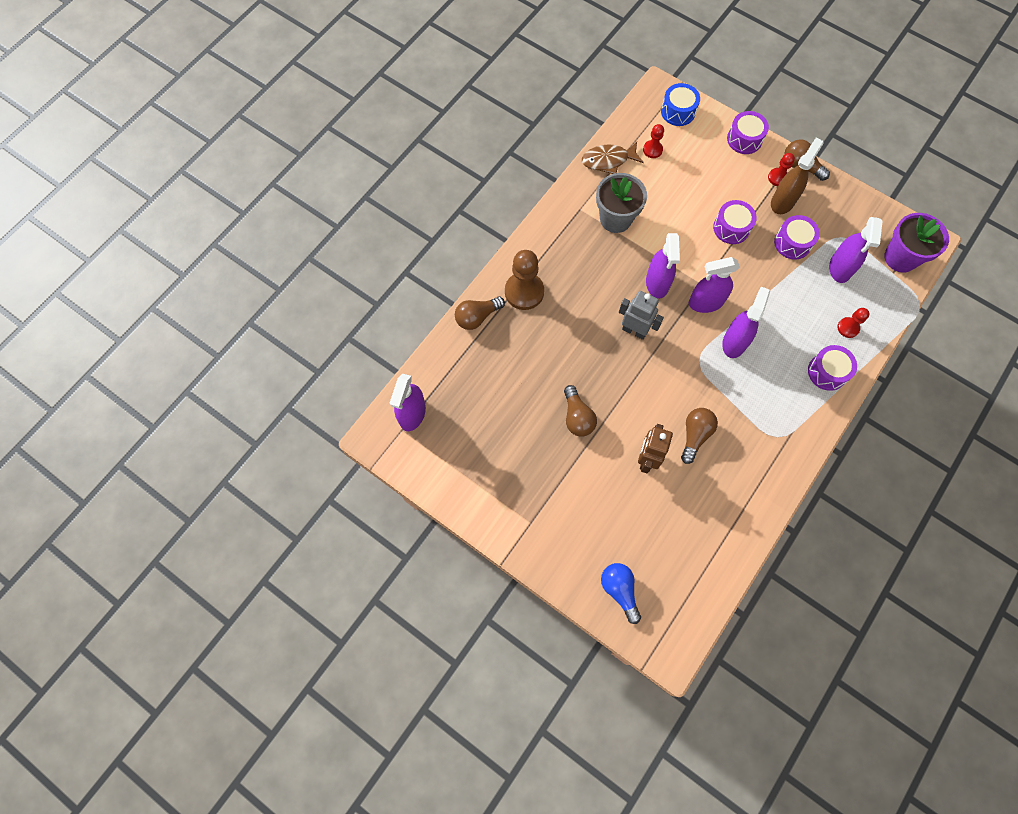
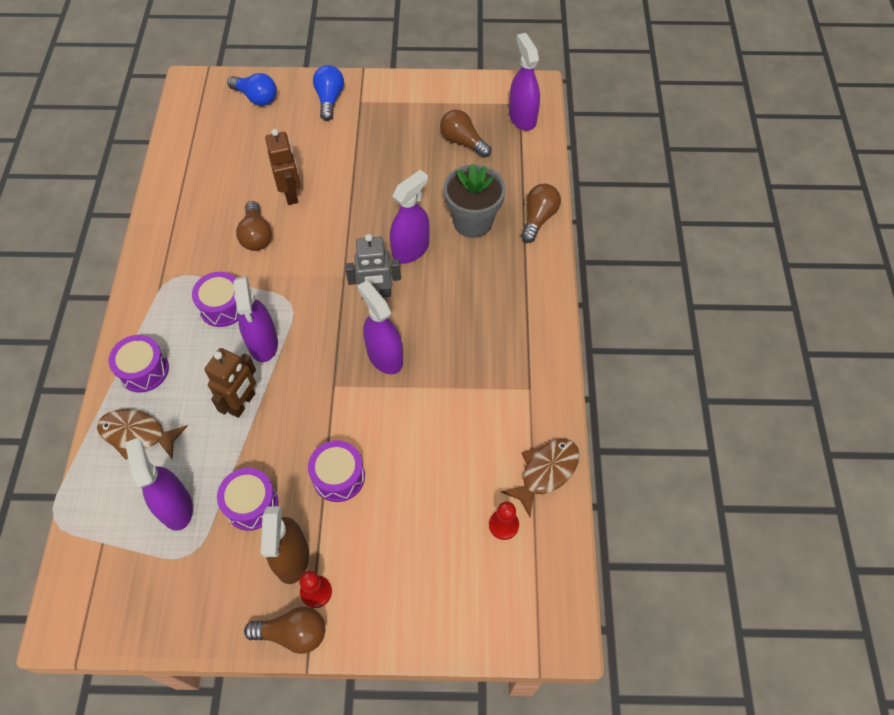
camera: 145 degrees right, 10 degrees down
(524, 292) = (514, 266): brown pawn -> none
(556, 543) = (329, 99): none -> blue light bulb
(577, 417) = (377, 191): brown light bulb -> brown light bulb (463, 142)
(615, 219) = (481, 402): grey flower pot -> grey flower pot (473, 222)
(678, 111) = (511, 611): blue drum -> none
(705, 302) = (318, 367): purple spray bottle -> purple spray bottle (410, 249)
(744, 139) = (394, 626): purple drum -> purple drum (223, 306)
(769, 308) = (242, 403): none -> brown robot
(848, 328) = (137, 434): red pawn -> brown fish
(900, 258) = (98, 572): purple flower pot -> none

